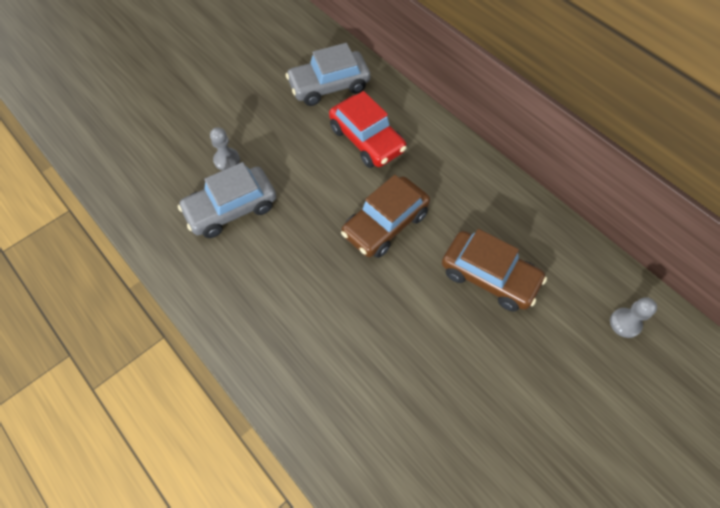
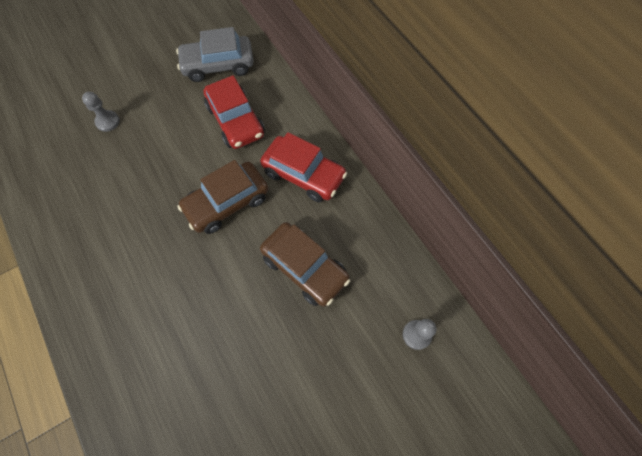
camera: 10 degrees right, 5 degrees up
(231, 209) = (97, 167): grey car -> none
(457, 183) = (303, 174): none -> red car

